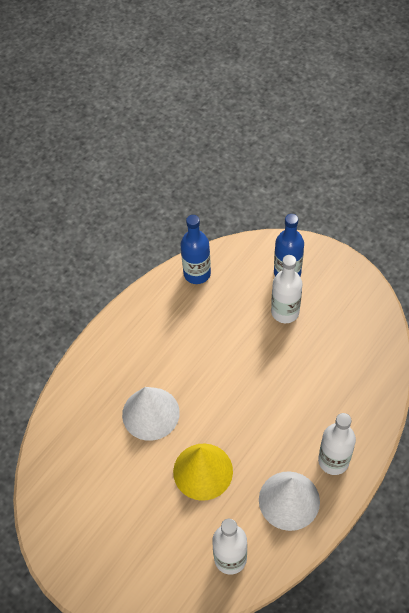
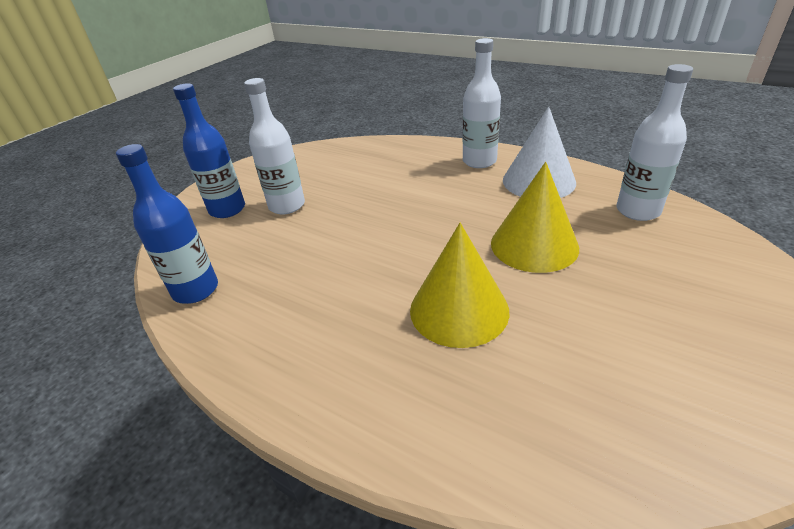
camera: 95 degrees left, 20 degrees down
(150, 413) = (459, 310): white cone -> yellow cone

